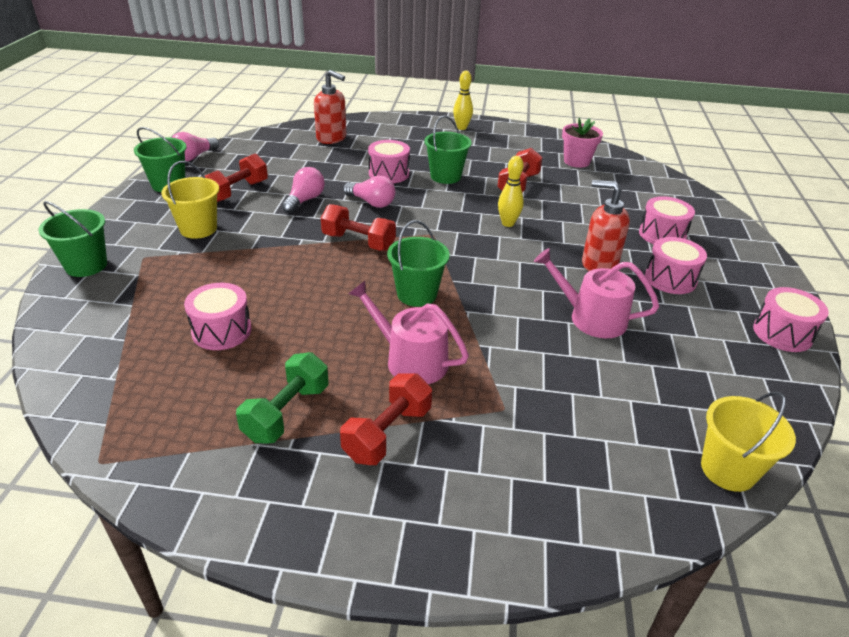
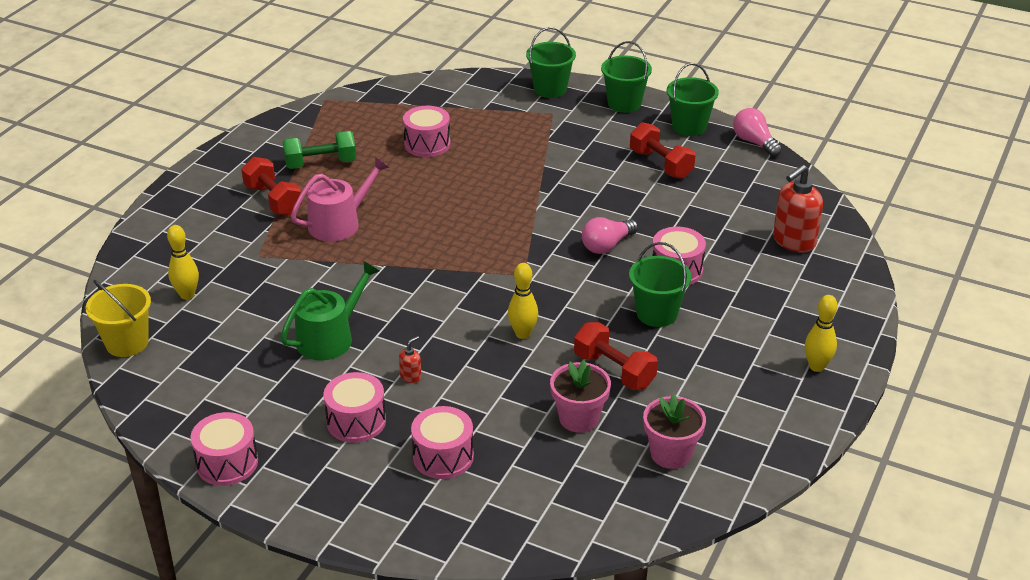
camera: 110 degrees right, 0 degrees up
(198, 229) = (590, 140): yellow bucket -> none
(287, 413) = (321, 163): green dumbbell -> green dumbbell turned 60 degrees counterclockwise
(304, 200) = (627, 203): pink light bulb -> none
(358, 242) = (528, 225): red dumbbell -> none
(417, 294) = (423, 243): green bucket -> green bucket (624, 104)
(575, 192) = (579, 418): none -> pink flower pot
(591, 318) = (330, 337): pink watering can -> green watering can
(598, 264) = (411, 376): red soap dispenser -> red soap dispenser, size x0.45
(613, 448) = (187, 295): none -> yellow bowling pin

